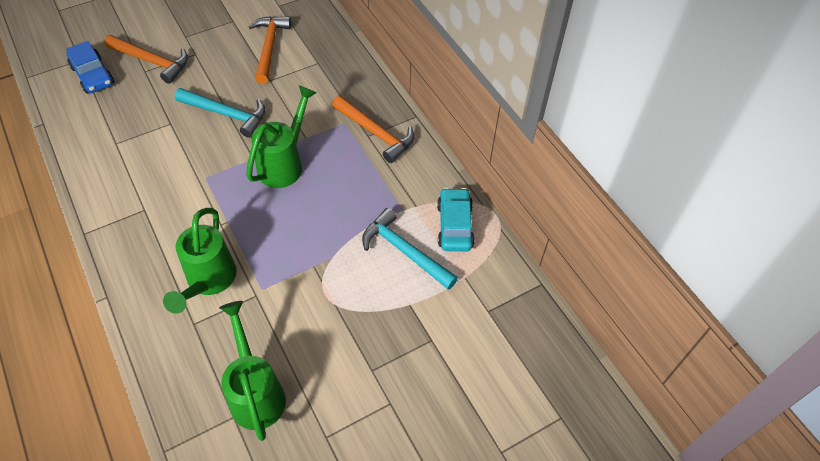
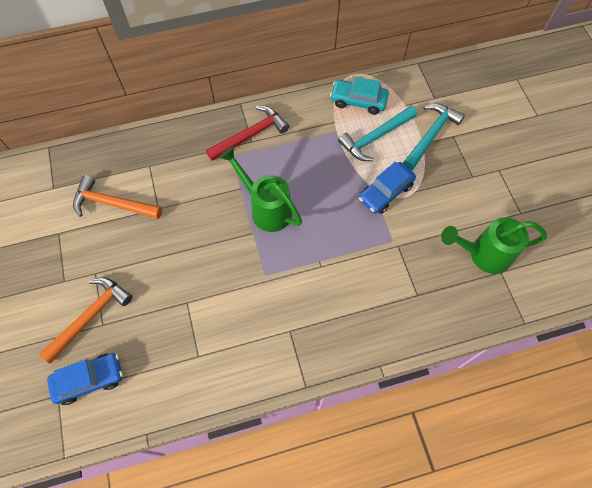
camera: 75 degrees left, 10 degrees up
(208, 282) = (379, 281): green watering can -> none
(226, 114) = (191, 250): turquoise hammer -> turquoise hammer (431, 135)
(327, 272) = (385, 192): none -> blue car
(376, 133) = (251, 135): orange hammer -> red hammer

